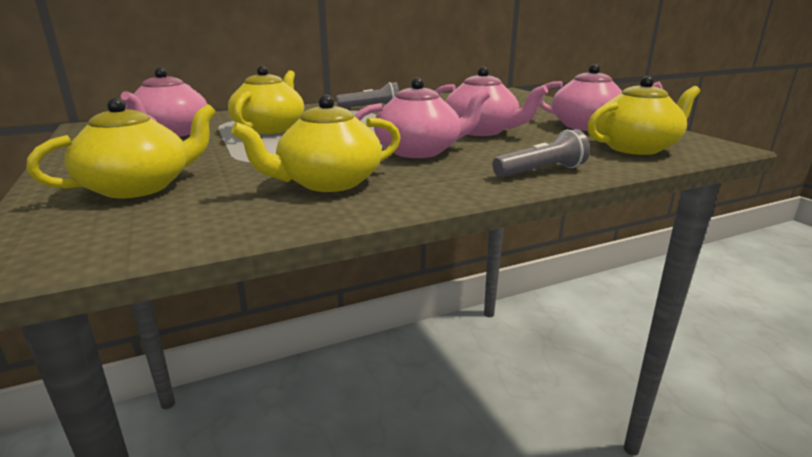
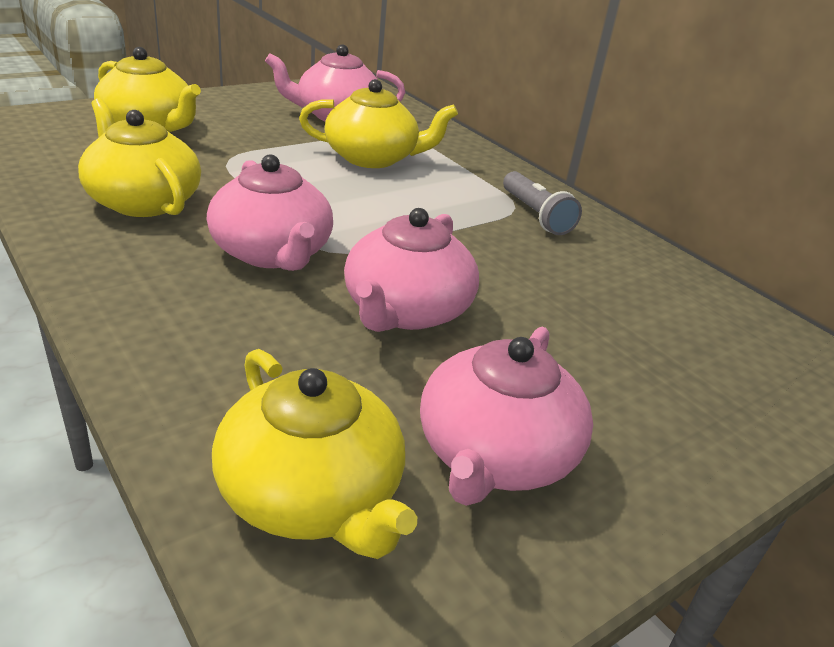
camera: 75 degrees right, 10 degrees up
(541, 171) = (160, 347): grey flashlight -> none

